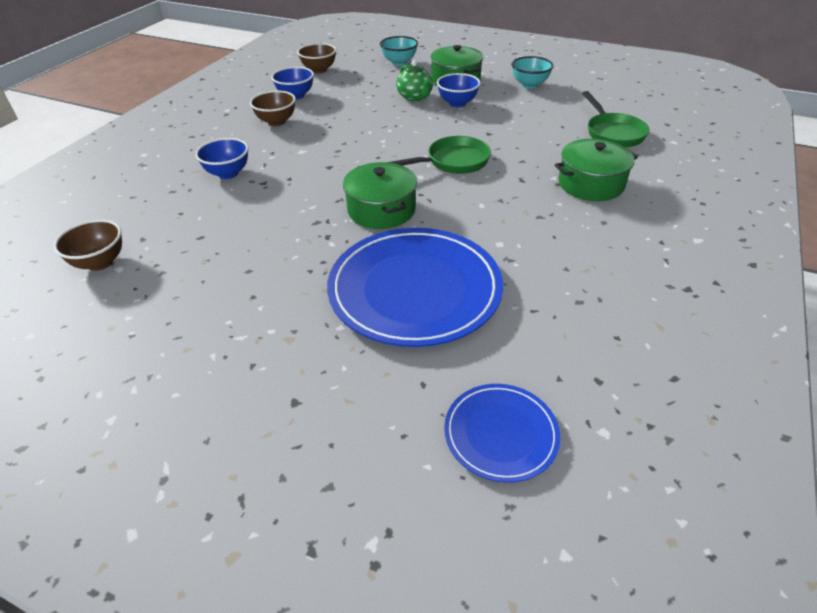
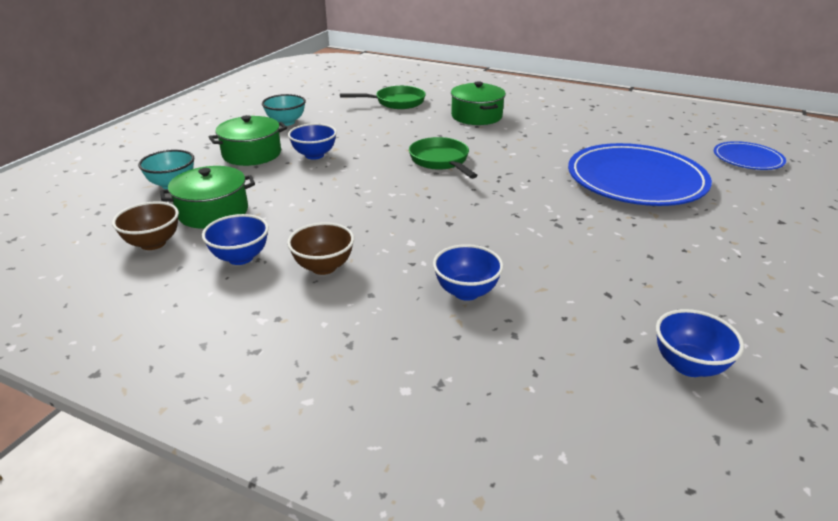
camera: 90 degrees left, 10 degrees down
(100, 262) = (688, 365): brown bowl -> blue bowl
(381, 210) = (529, 193): green pot -> green pot (213, 212)
(415, 97) = (287, 176): green teapot -> none

